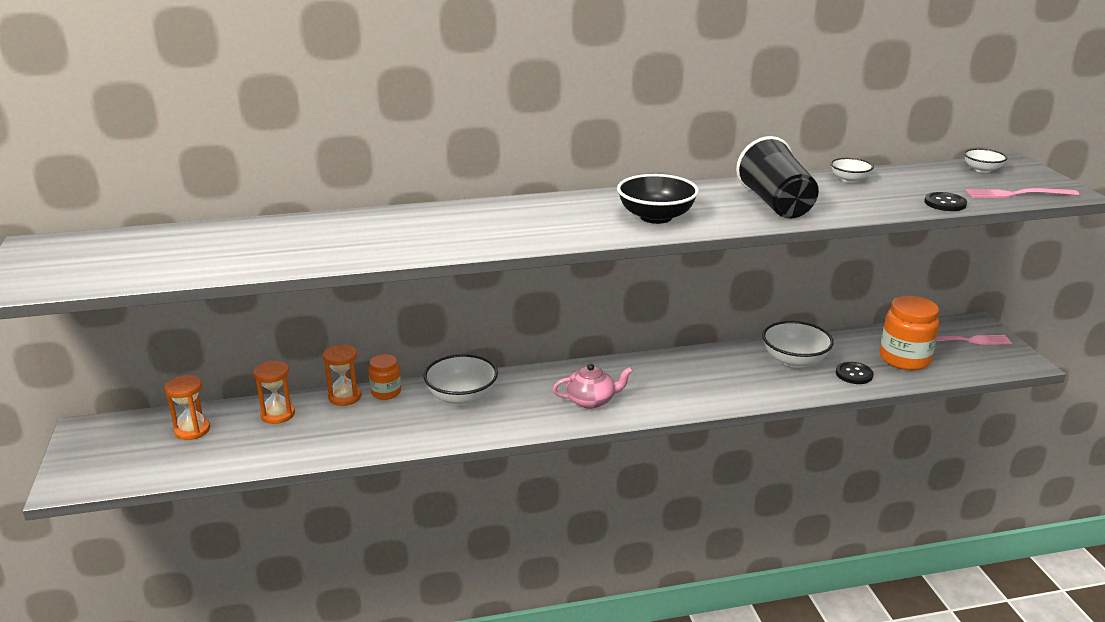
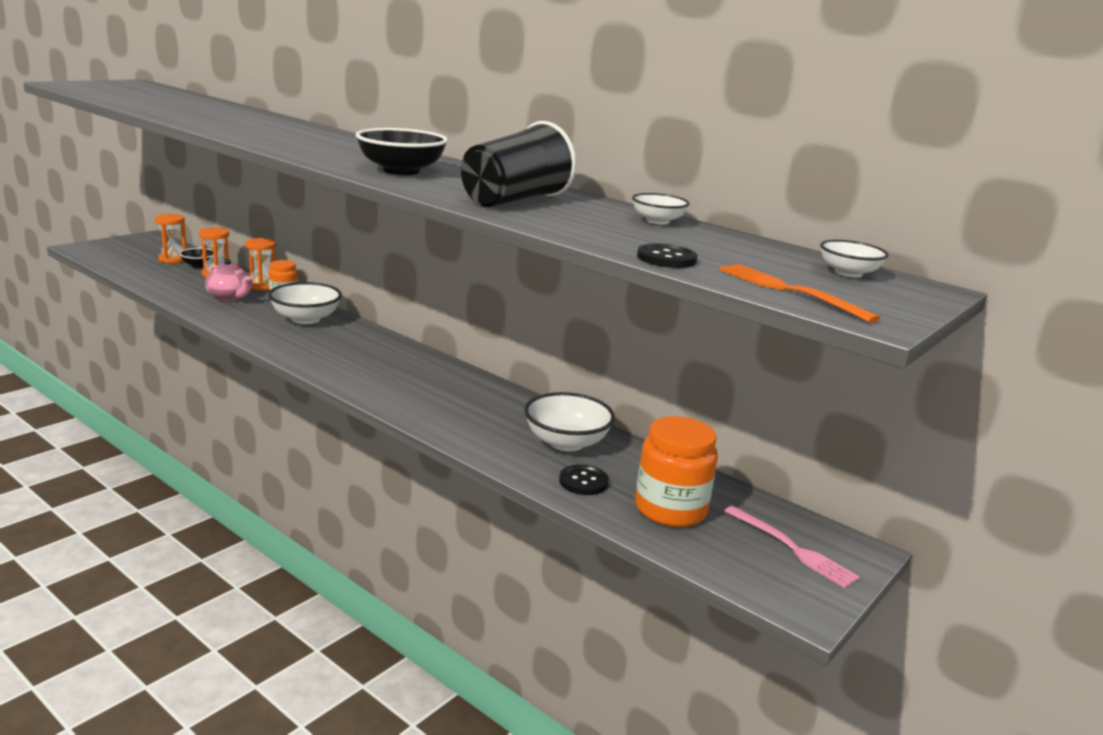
camera: 50 degrees right, 5 degrees down
(235, 418) = (199, 265): none -> black bowl
(591, 400) = (356, 364): pink teapot -> pink teapot (230, 297)
(1017, 194) = (790, 291): pink fork -> orange fork

